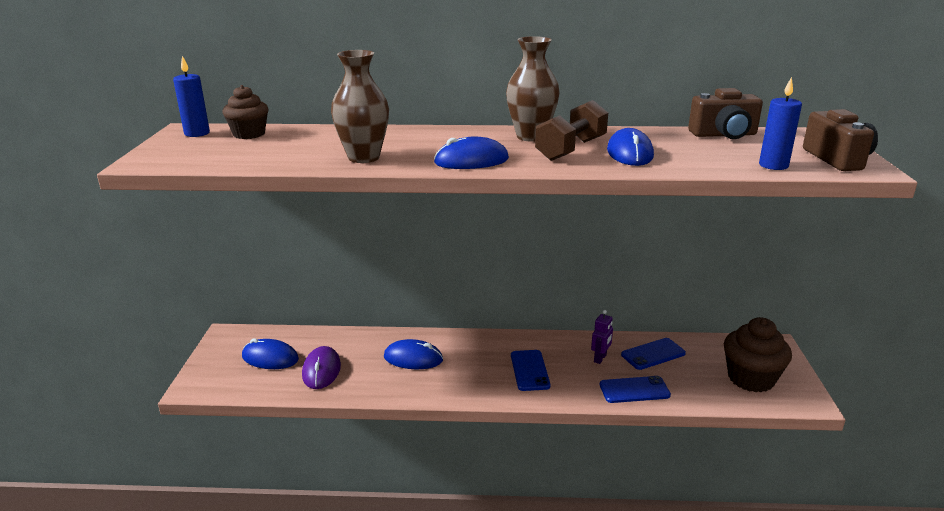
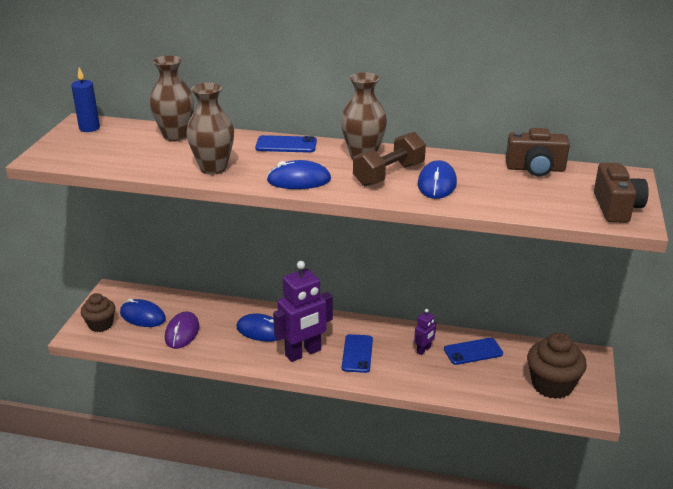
camera: 10 degrees right, 5 degrees up
(249, 134) = (130, 132): brown cupcake -> brown cupcake (100, 324)
(305, 134) = (175, 136): none -> brown vase
(469, 377) = (303, 353): none -> purple robot
(634, 390) = (442, 382): blue phone -> blue phone (286, 145)
(773, 165) = (553, 210): blue candle -> none

